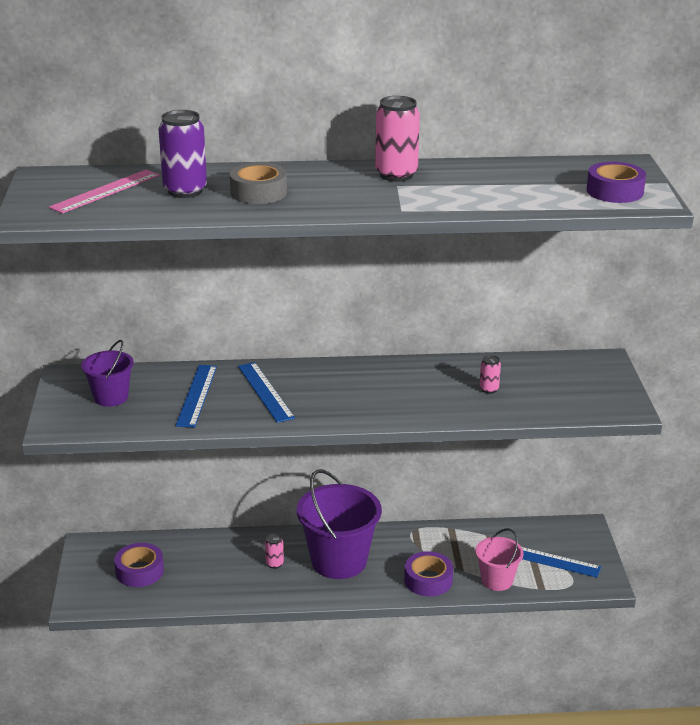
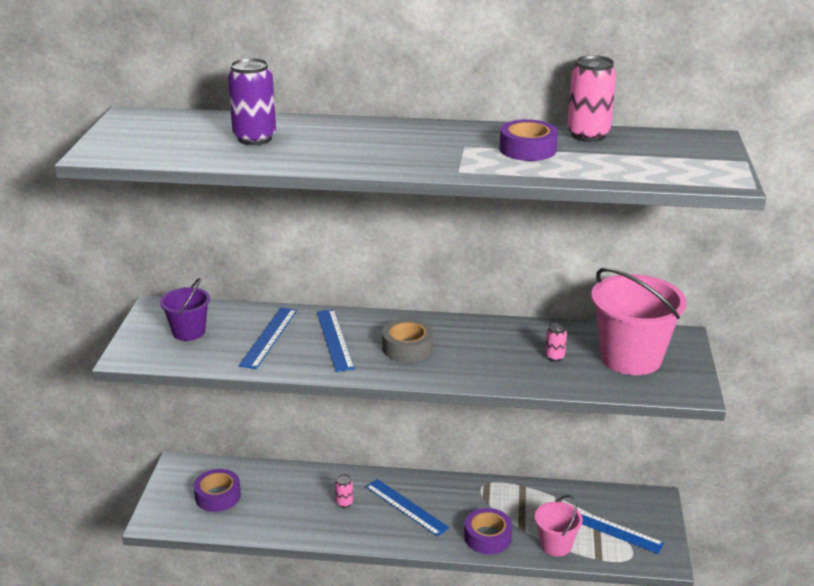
camera: 10 degrees right, 0 degrees up
(105, 191) = (180, 134): pink ruler -> none
(258, 192) = (324, 144): grey tape -> grey tape (407, 347)
(339, 561) = (406, 507): purple bucket -> blue ruler
(396, 175) = (467, 136): pink can -> pink can (588, 135)
(562, 383) = (630, 358): none -> pink bucket
(615, 191) = (688, 166): purple tape -> purple tape (527, 149)

